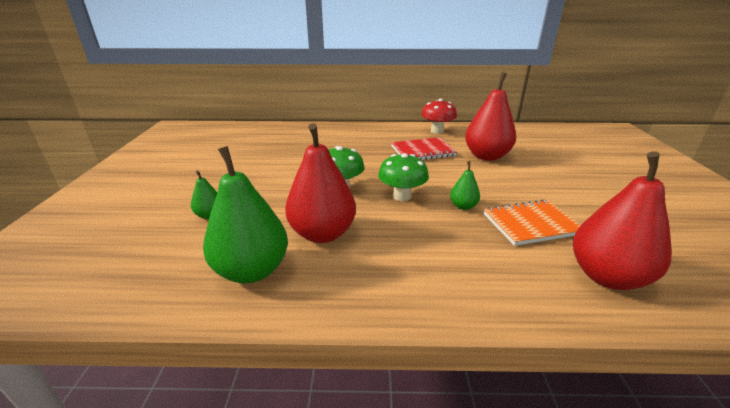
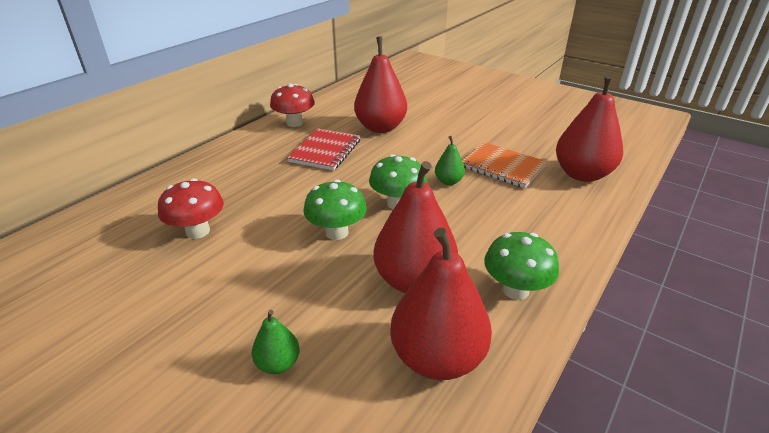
camera: 55 degrees left, 5 degrees up
(252, 270) = (437, 357): green pear -> red pear
(294, 152) = (198, 231): none -> red mushroom
(360, 285) = (515, 290): none -> green mushroom
(531, 224) = (502, 167): orange notebook -> orange notebook turned 75 degrees counterclockwise

